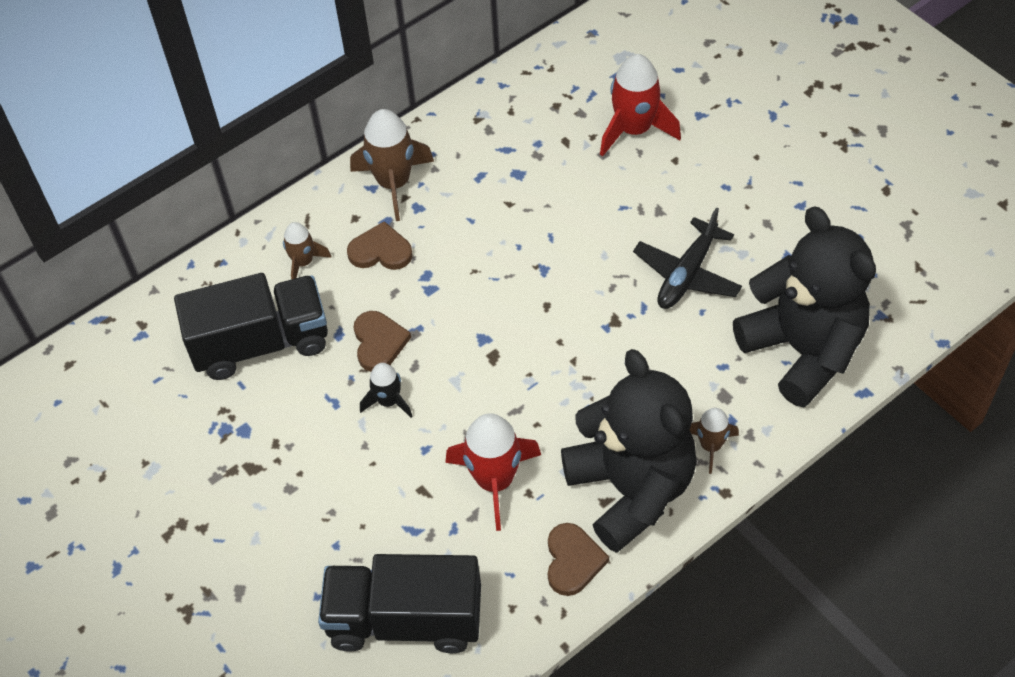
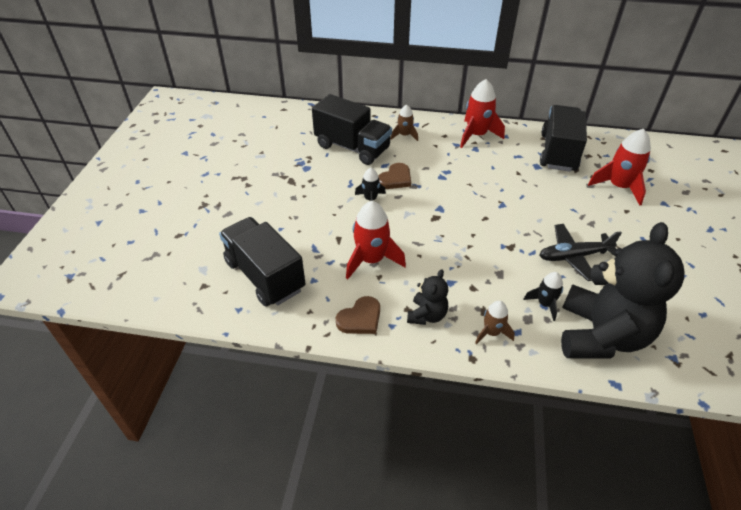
camera: 45 degrees right, 10 degrees down
(381, 251) = (439, 152): brown heart -> none
(394, 183) = (476, 135): brown rocket -> red rocket
(518, 130) = (558, 152): none -> black truck
(631, 489) = (427, 315): black teddy bear -> black teddy bear, size x0.46
(721, 363) = (544, 304): none -> black rocket

